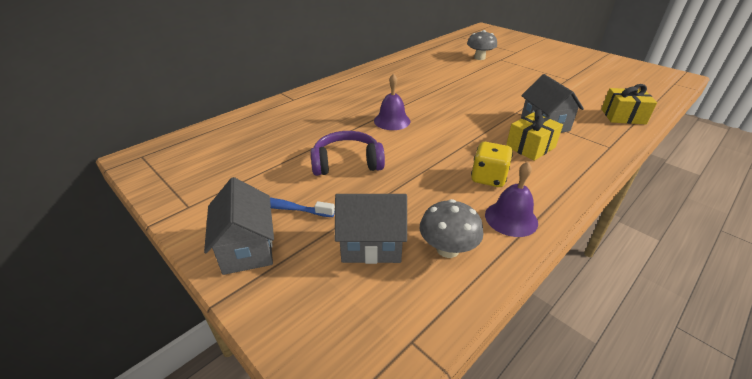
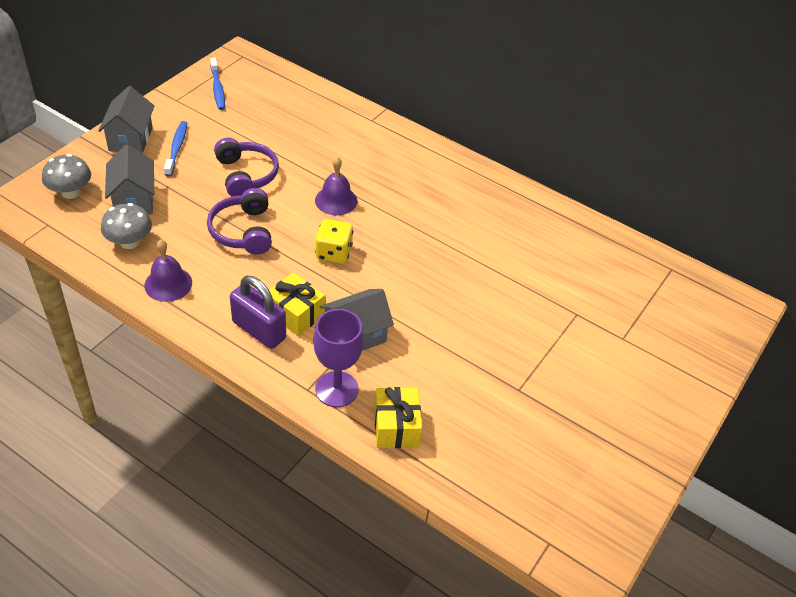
camera: 75 degrees right, 10 degrees up
(189, 175) = (217, 88): none -> blue toothbrush
(247, 248) = (130, 139): grey house -> grey house turned 60 degrees counterclockwise
(429, 168) = (243, 231): none -> purple headphones
(479, 58) = (572, 288): grey mushroom -> grey mushroom (70, 192)
(488, 178) = (230, 273): yellow dice -> yellow dice (334, 253)
(556, 165) = (259, 330): none -> purple padlock
(602, 135) = (336, 389): none -> purple goblet

